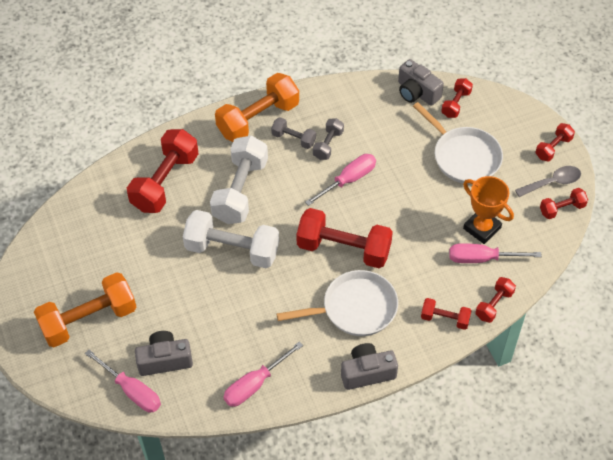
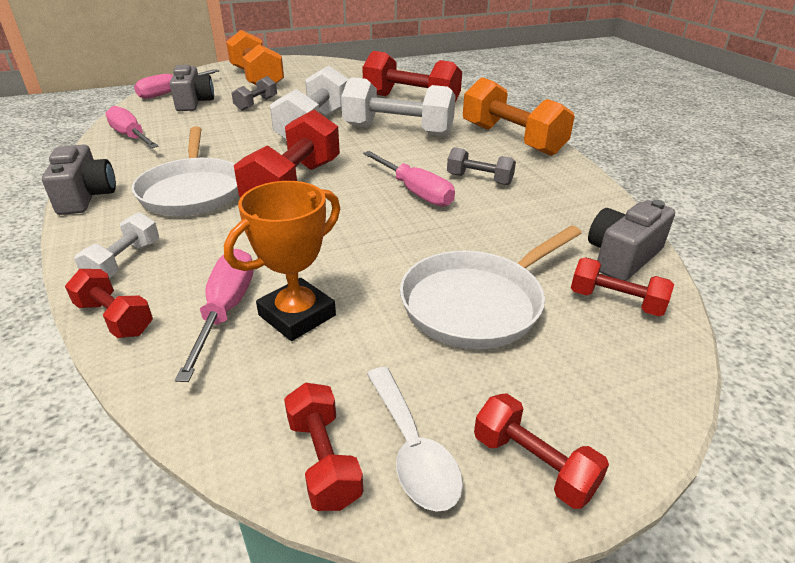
camera: 90 degrees right, 20 degrees down
(293, 139) = (484, 158): grey dumbbell -> grey dumbbell (256, 104)
(445, 319) = (124, 262): red dumbbell -> white dumbbell
(552, 182) = (412, 448): grey spoon -> white spoon

